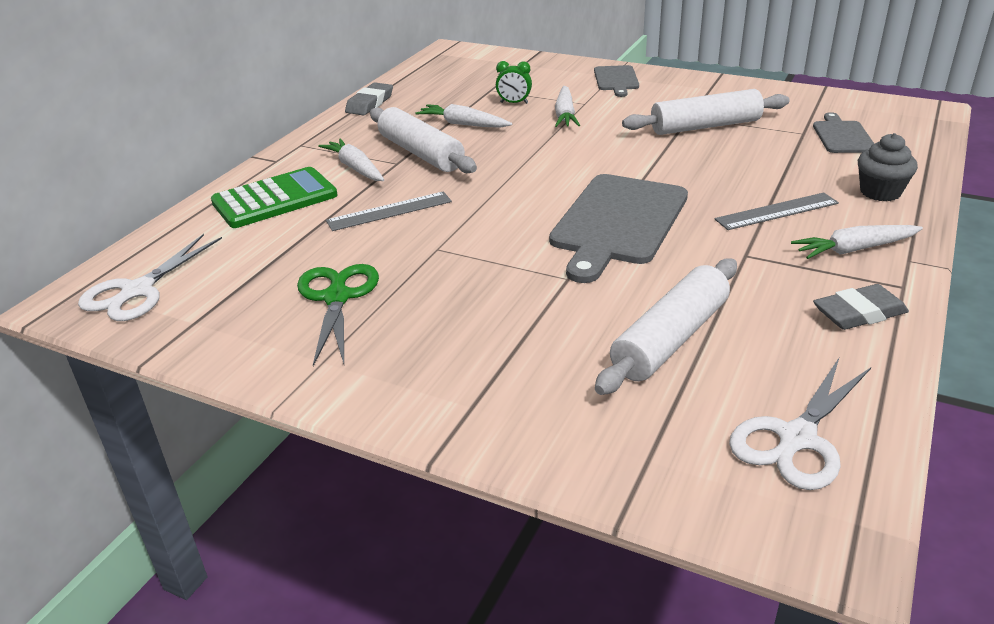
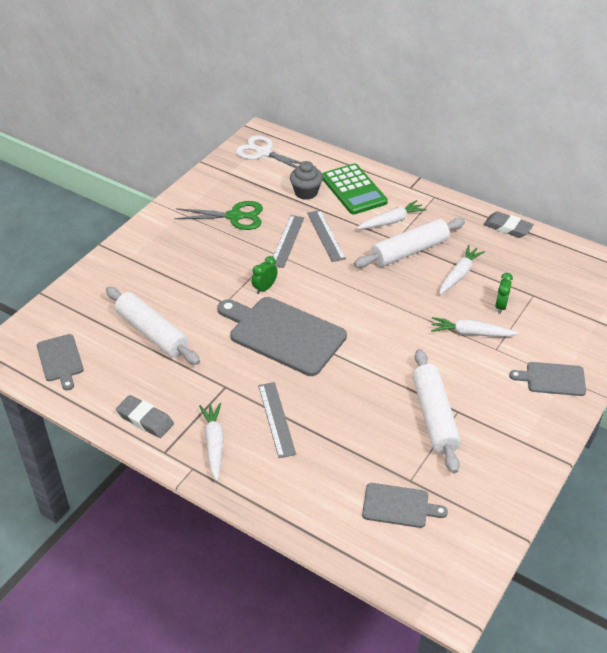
camera: 95 degrees right, 10 degrees up
(404, 241) = (287, 241): none -> grey ruler
(523, 247) = (265, 288): none -> green clock
(796, 439) = (60, 360): white scissors -> grey cutting board
(859, 313) = (145, 419): grey eraser -> grey eraser turned 45 degrees counterclockwise
(880, 192) = (289, 491): grey cupcake -> grey cupcake (306, 192)

